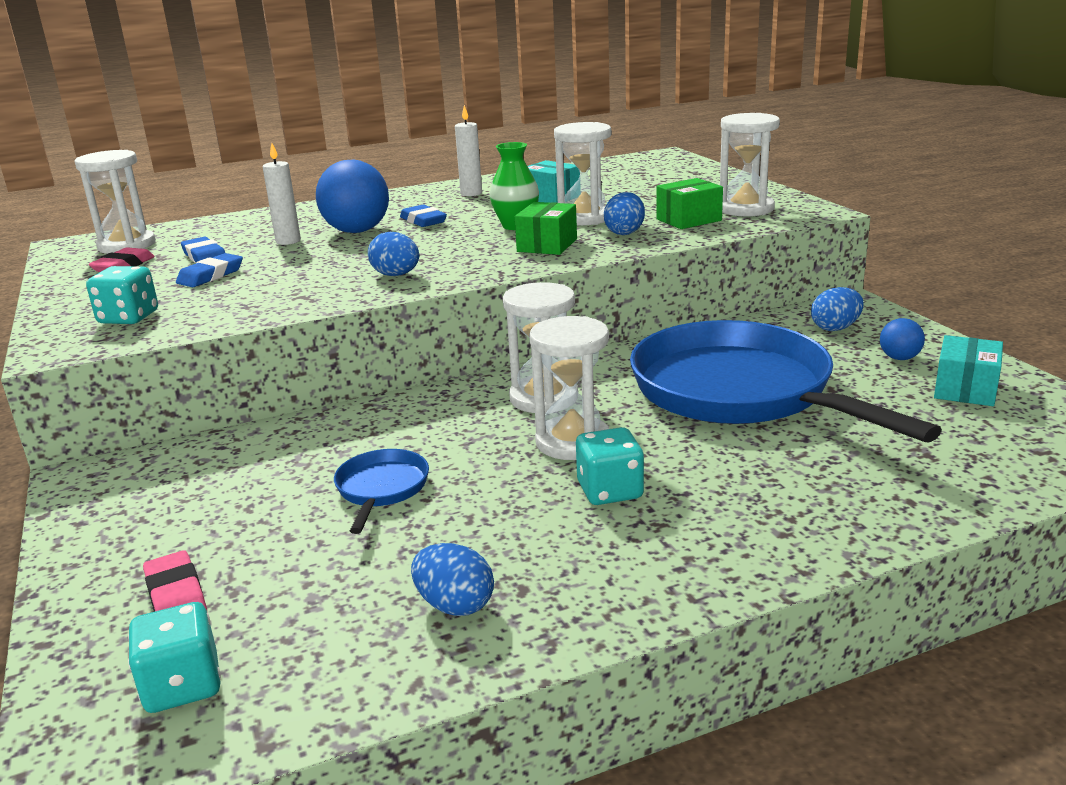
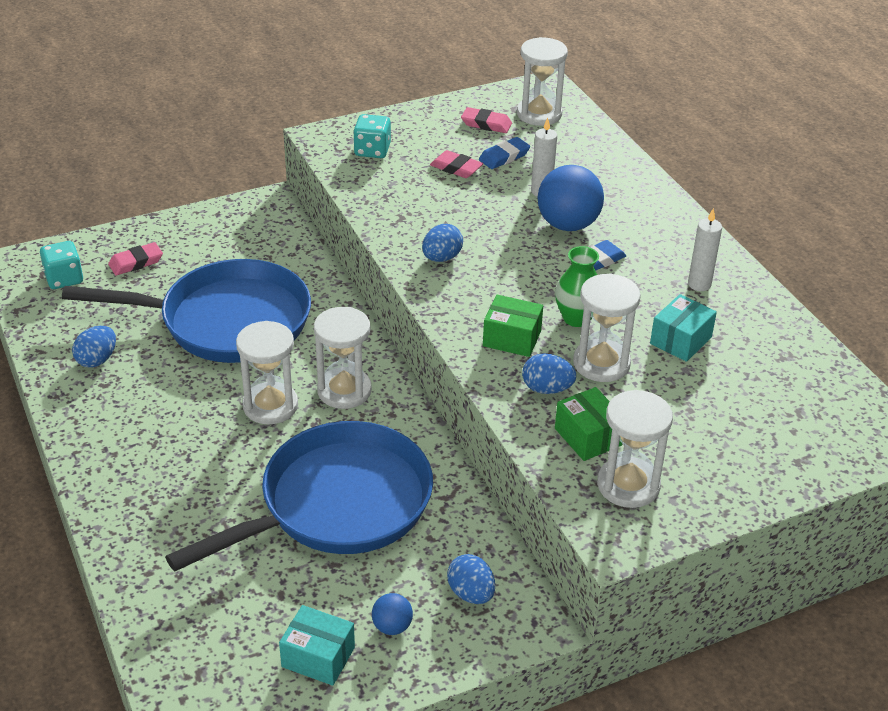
camera: 85 degrees right, 15 degrees up
(210, 275) = (456, 168): blue eraser -> pink eraser
(381, 489) = (226, 321): blue pan -> blue pan, size x2.42
(610, 491) = (199, 422): turquoise dice -> none

